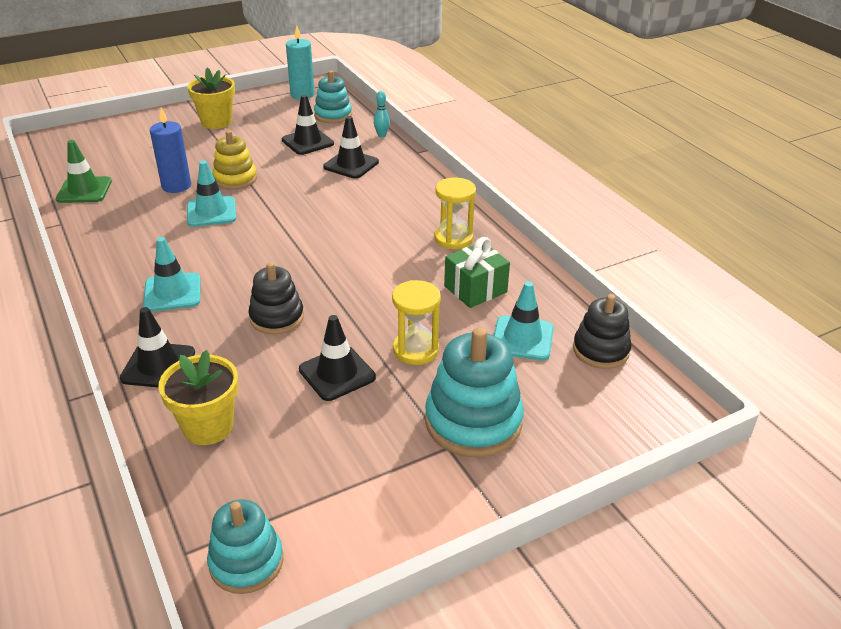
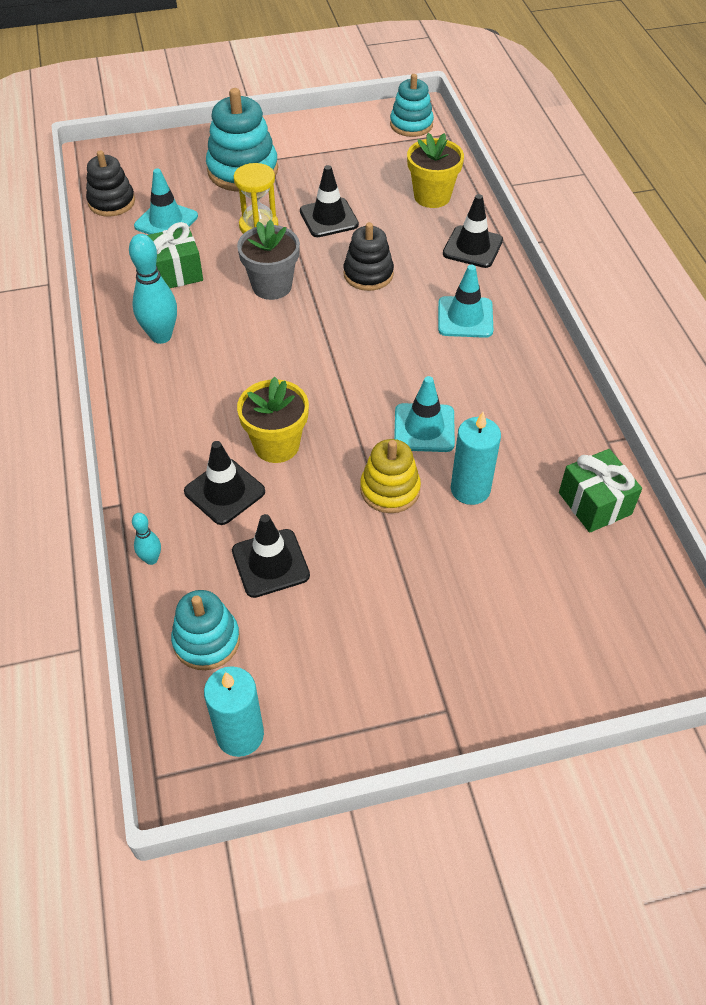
camera: 165 degrees left, 15 degrees up
(84, 190) = (595, 503): green traffic cone -> green gift
(176, 186) = (470, 489): blue candle -> turquoise candle
(216, 122) = (409, 659): yellow flower pot -> yellow flower pot (276, 445)
(373, 291) = (272, 286): none -> grey flower pot
(453, 239) = (161, 336): yellow hourglass -> turquoise bowling pin

